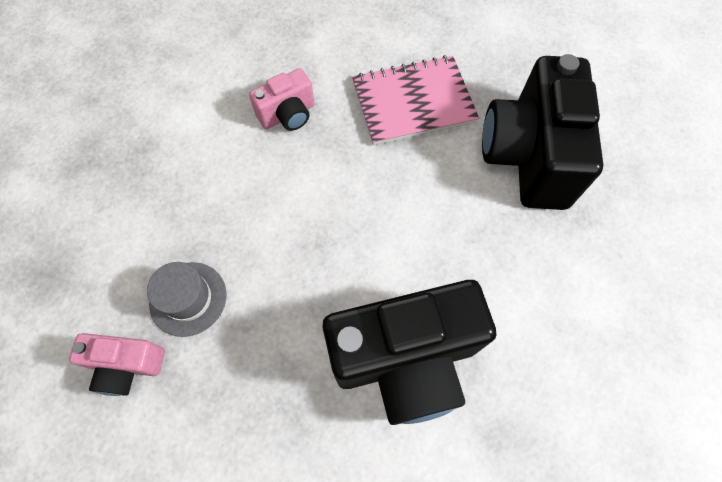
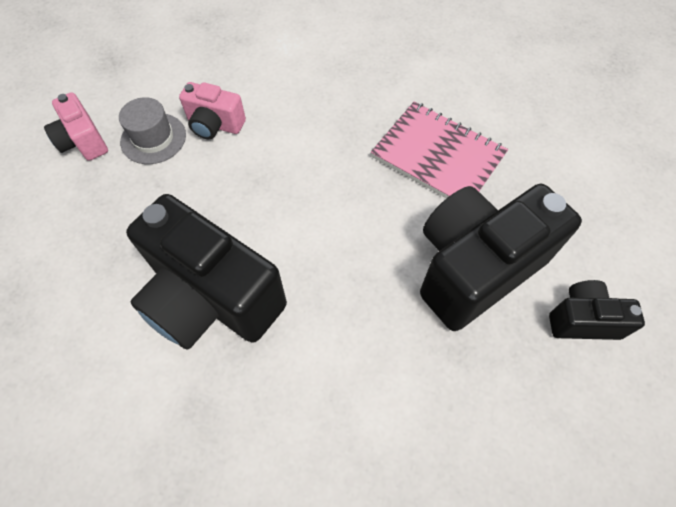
camera: 50 degrees right, 5 degrees down
(288, 115) = (344, 91): pink camera -> pink camera (215, 125)
(614, 127) = (582, 320): none -> black camera

